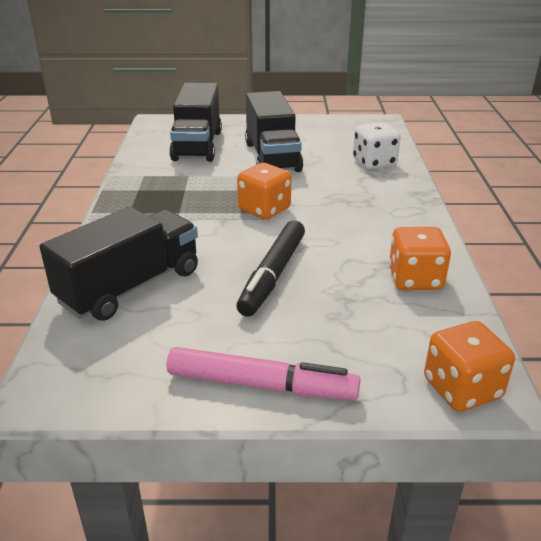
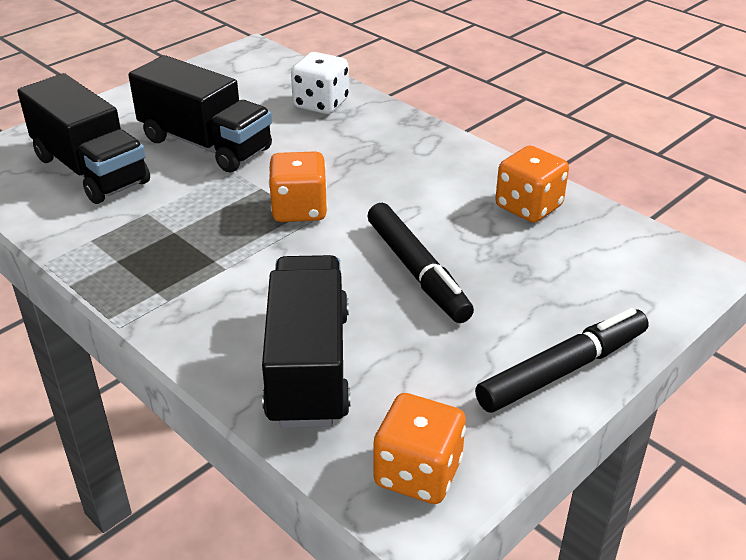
camera: 45 degrees left, 5 degrees up
(261, 385) = (562, 370): pink marker -> black marker
(462, 389) = (680, 276): orange dice -> orange dice (418, 473)

